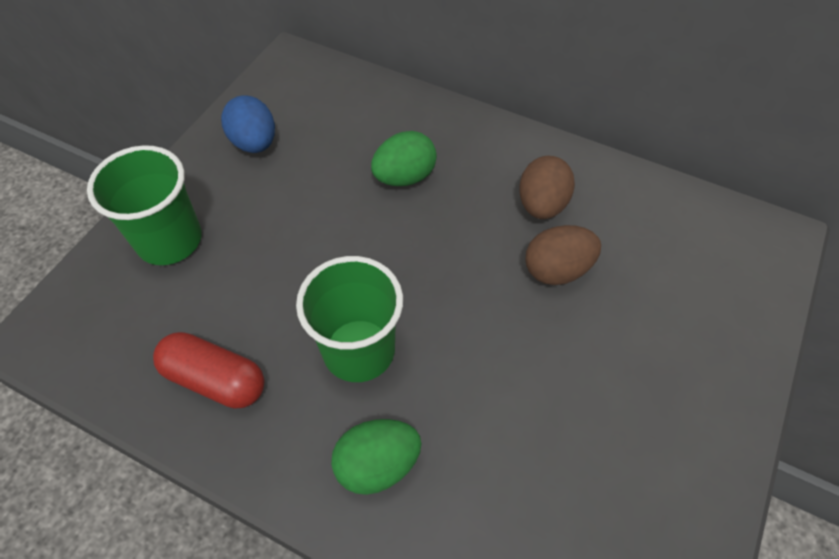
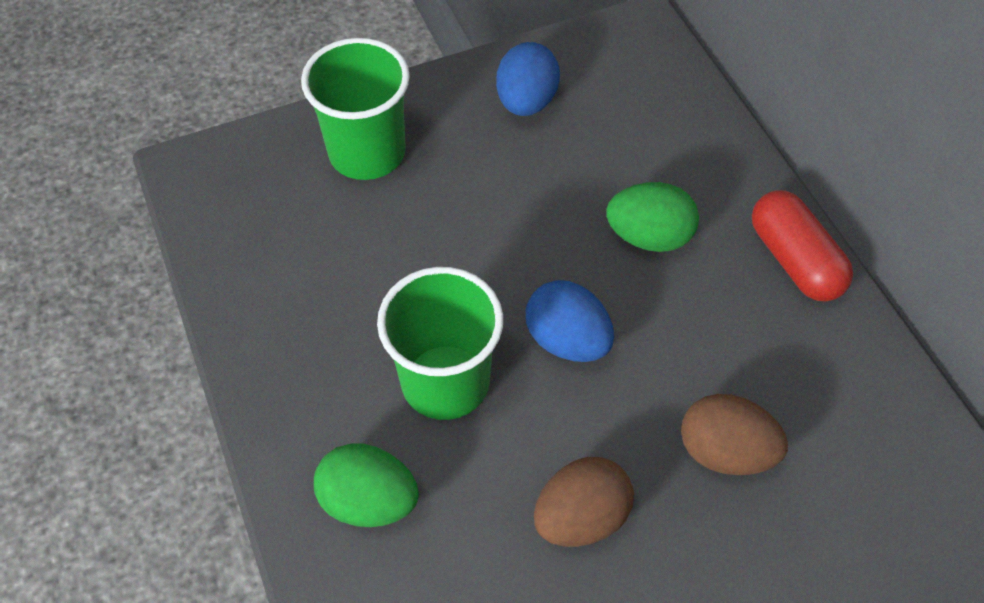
camera: 40 degrees right, 0 degrees up
(215, 379) = (299, 314): red capsule -> red capsule (794, 260)
(411, 270) = (567, 340): none -> blue egg
(541, 205) = (776, 369): brown egg -> brown egg (580, 517)

